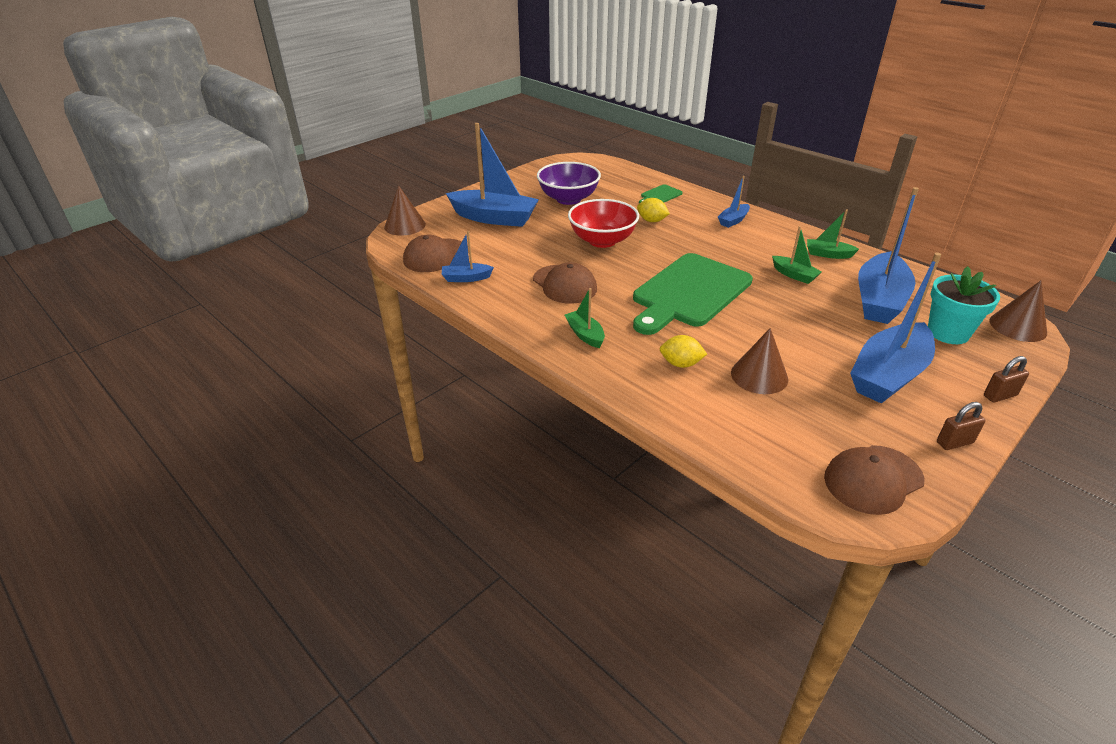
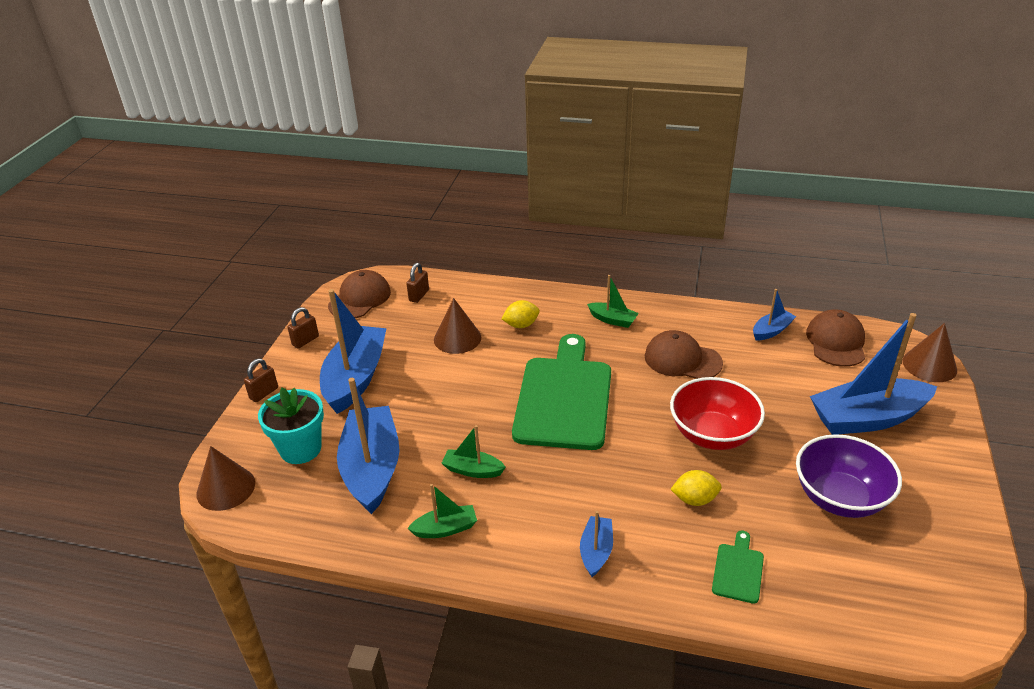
camera: 150 degrees right, 0 degrees up
(785, 449) = (419, 295): none -> brown padlock

